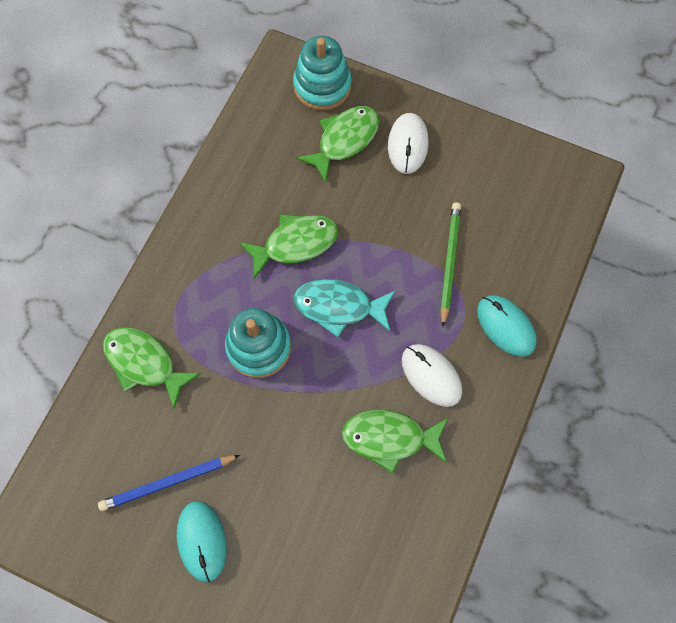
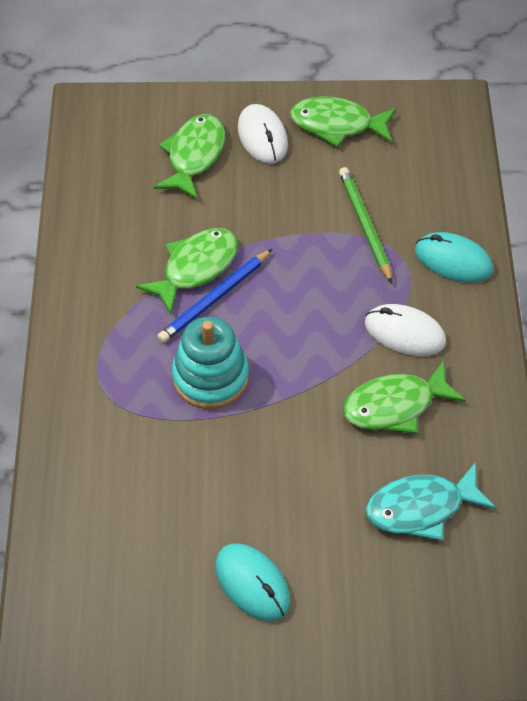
camera: 25 degrees left, 15 degrees down
(144, 363) = (93, 441): green fish -> green fish (337, 124)
(168, 483) = (184, 544): blue pencil -> blue pencil (215, 298)
(322, 86) = (142, 115): turquoise stacking toy -> none
(339, 306) = (274, 307): turquoise fish -> turquoise fish (421, 508)

